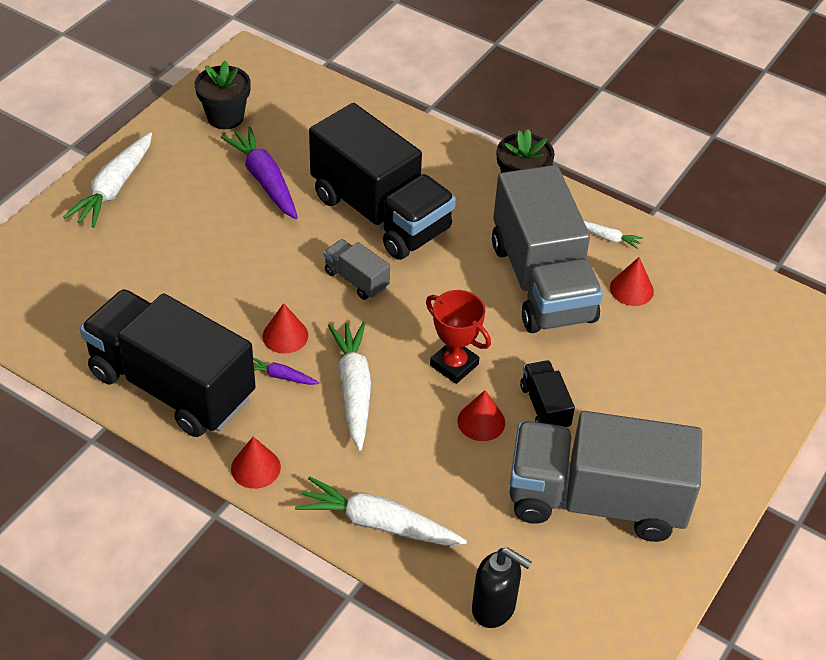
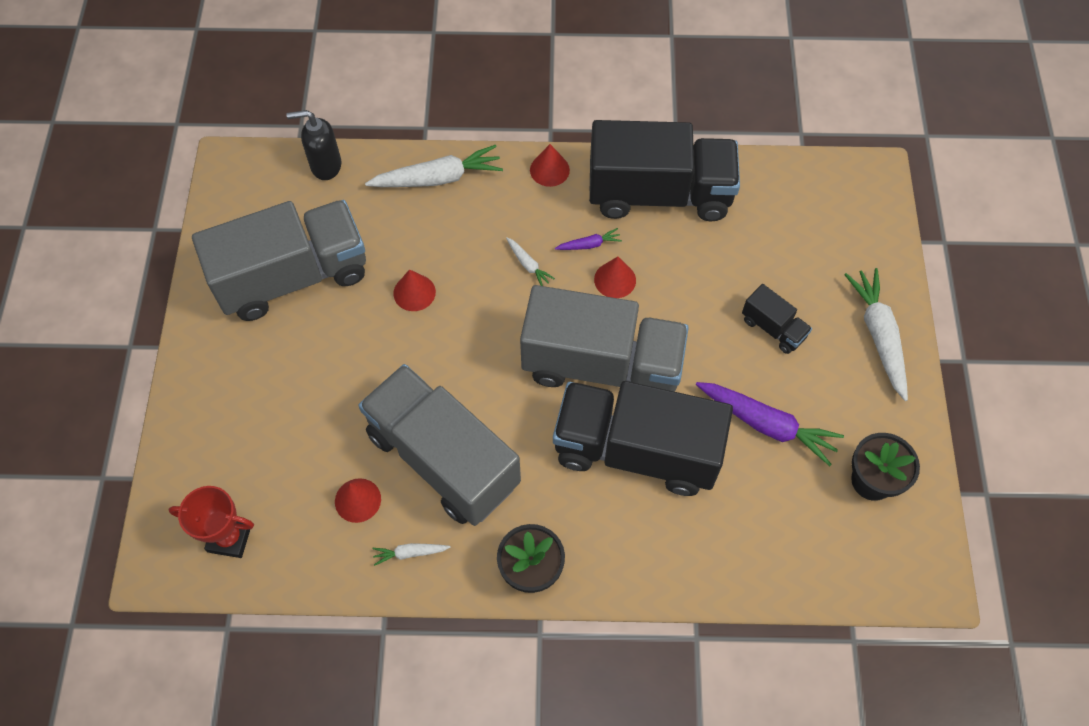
camera: 150 degrees right, 15 degrees up
(353, 389) = (528, 265): white carrot -> white carrot, size x0.48
(356, 280) = (602, 365): grey truck -> grey truck, size x2.31
(454, 365) = (466, 330): red trophy -> red trophy (229, 538)
(545, 407) = (372, 333): black truck -> black truck (773, 328)

